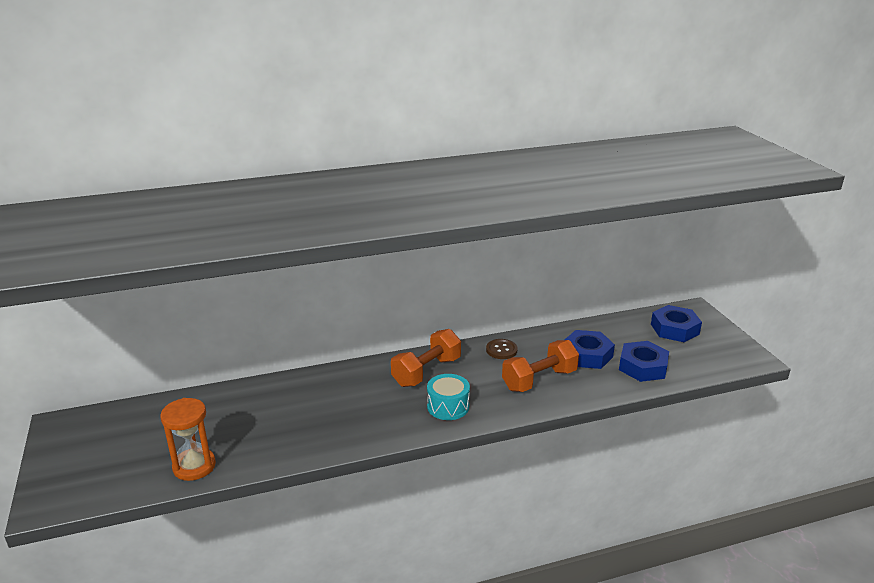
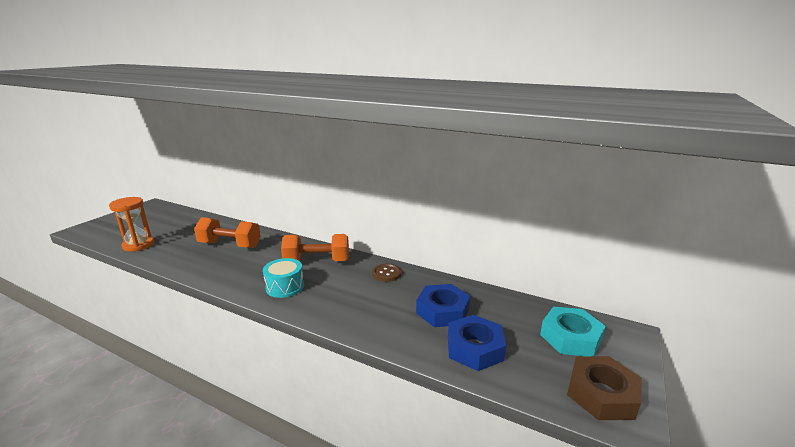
camera: 45 degrees right, 5 degrees down
(539, 380) = (371, 306): orange dumbbell -> orange dumbbell (230, 245)
(674, 329) = (570, 337): blue nut -> turquoise nut
(728, 352) = (601, 394): none -> brown nut

